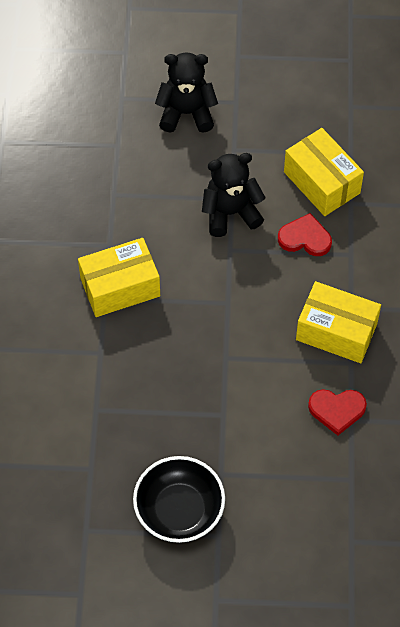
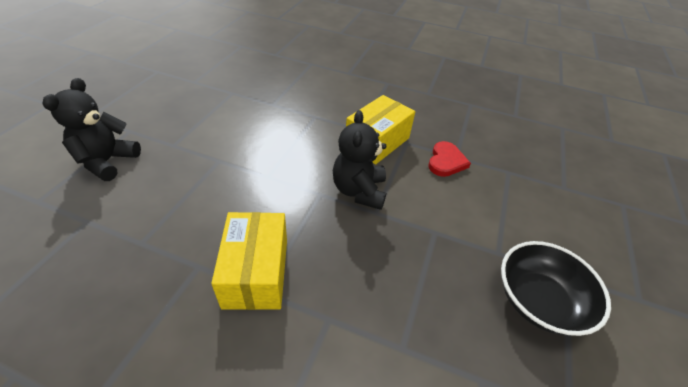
camera: 75 degrees left, 15 degrees down
(230, 213) = (232, 165): black teddy bear -> black teddy bear (359, 191)
(305, 238) = (286, 133): red heart -> none
(321, 182) = (244, 111): yellow box -> none

